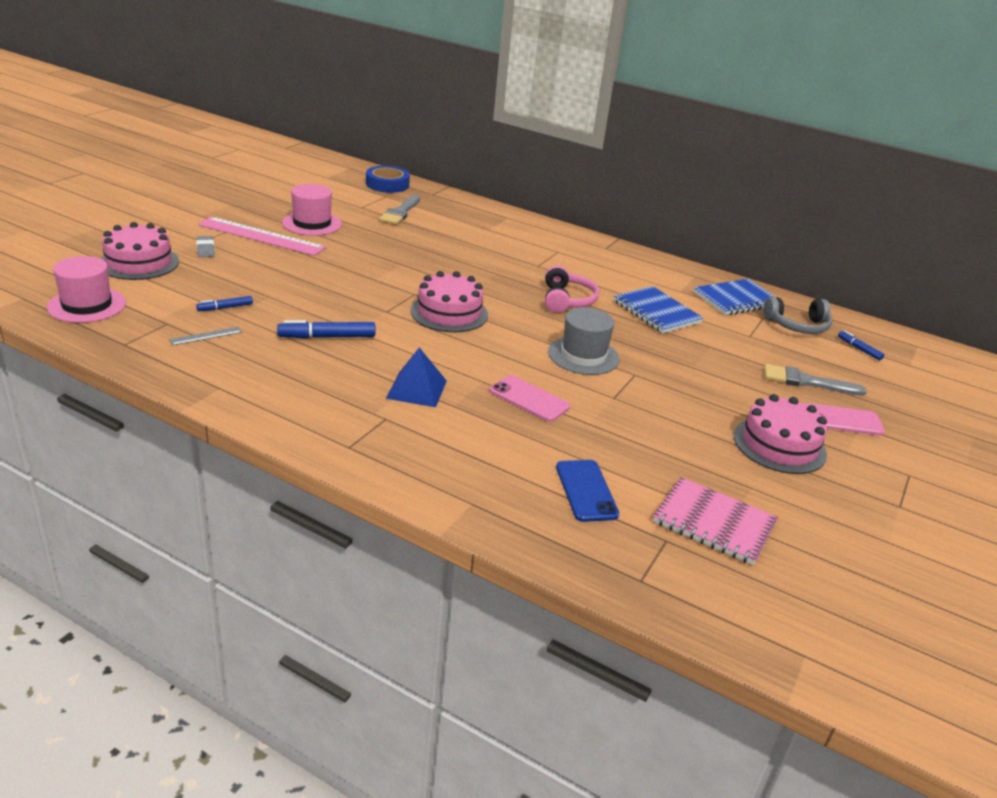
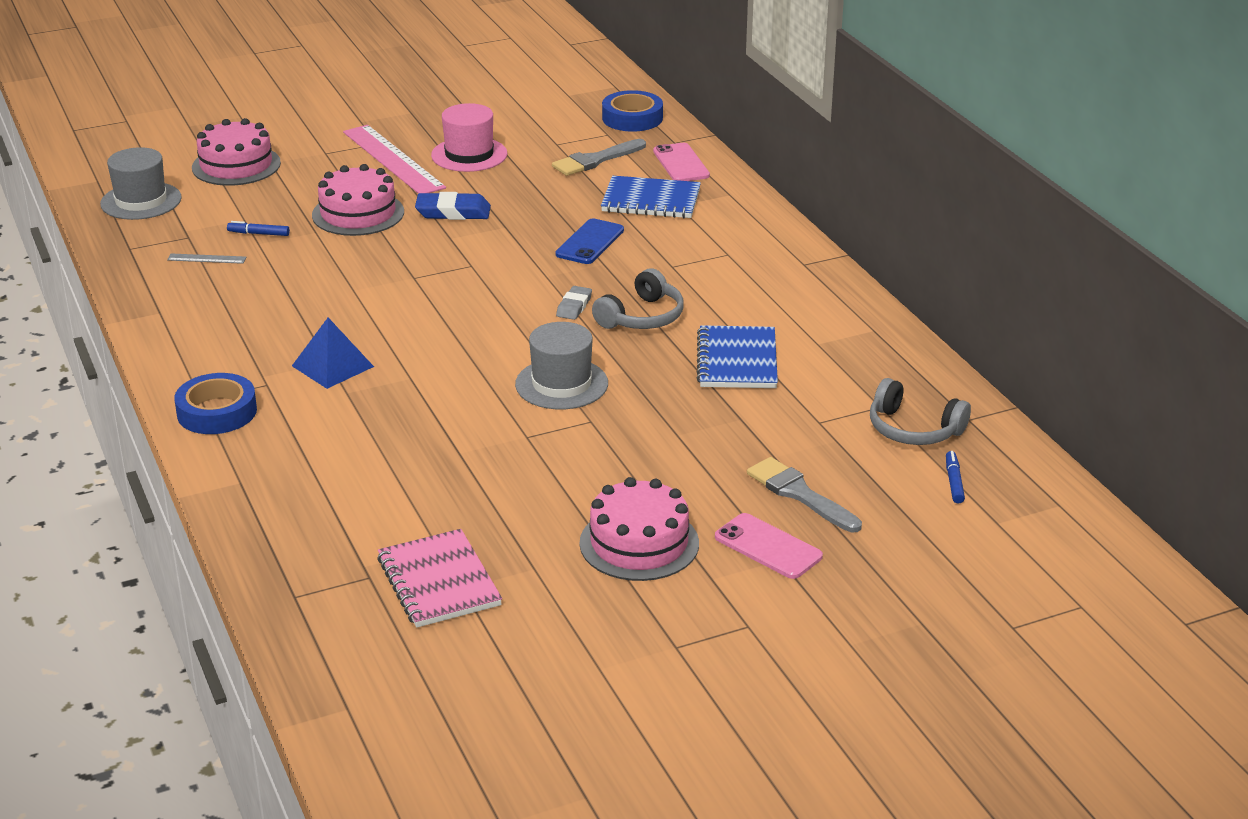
camera: 40 degrees right, 0 degrees up
(87, 305) = (141, 201): pink hat -> grey hat
(205, 249) = (317, 163): grey eraser -> grey eraser (574, 306)
(327, 337) = (316, 289): blue marker -> none
(353, 262) = (453, 212): none -> blue eraser
(376, 453) = (217, 412): none -> blue tape
(449, 313) = (479, 296): pink cake -> pink cake (358, 213)
(529, 399) = (431, 410): pink phone -> pink phone (681, 163)
(567, 300) = (642, 317): pink headphones -> grey headphones
(586, 491) = (358, 509): blue phone -> blue phone (590, 242)
(736, 299) = (881, 374): blue notebook -> blue notebook (651, 201)

